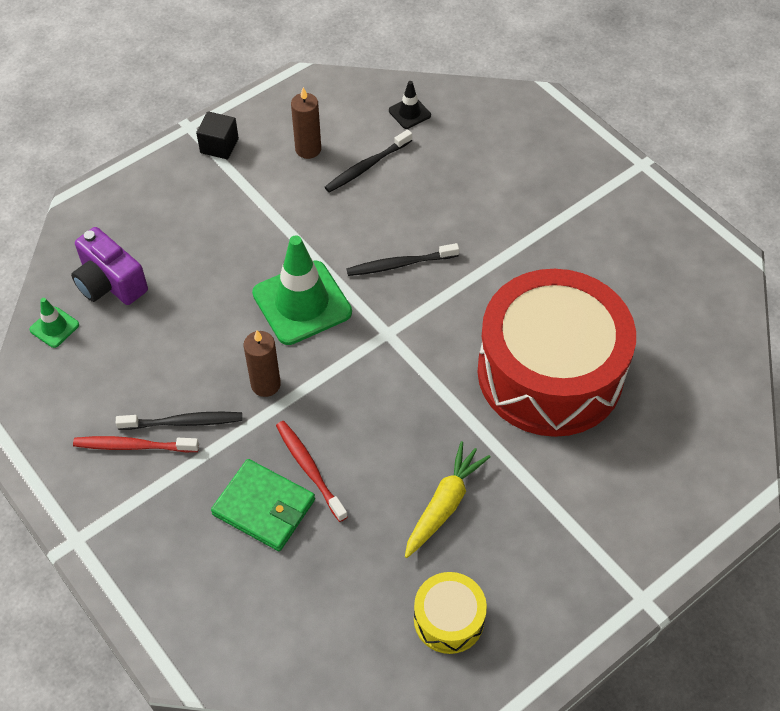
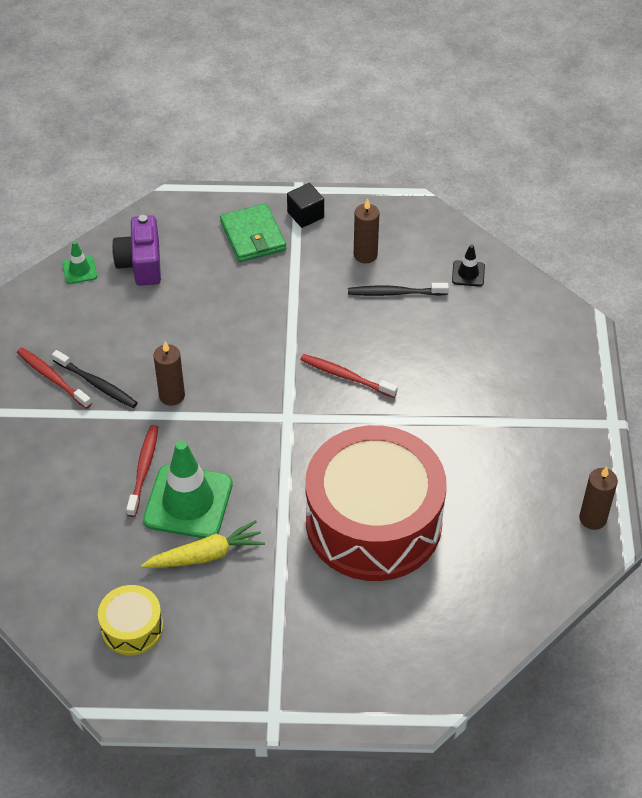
camera: 40 degrees right, 5 degrees down
(264, 507) = (91, 472): green wallet -> green wallet (253, 236)
(302, 303) = (251, 358): green traffic cone -> green traffic cone (188, 502)
(400, 264) = (346, 376): black toothbrush -> red toothbrush
(705, 250) = (592, 518): none -> brown candle

